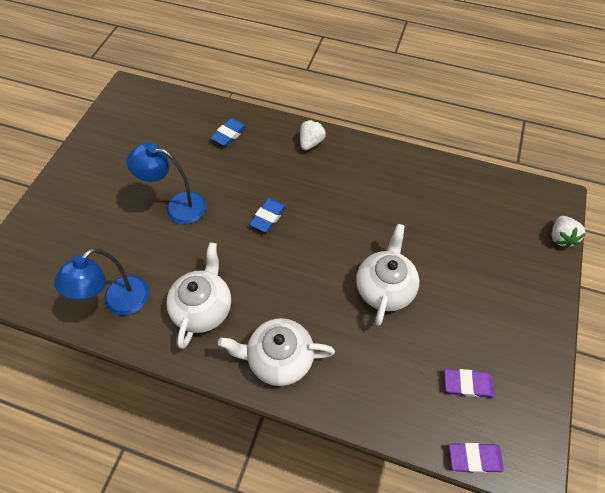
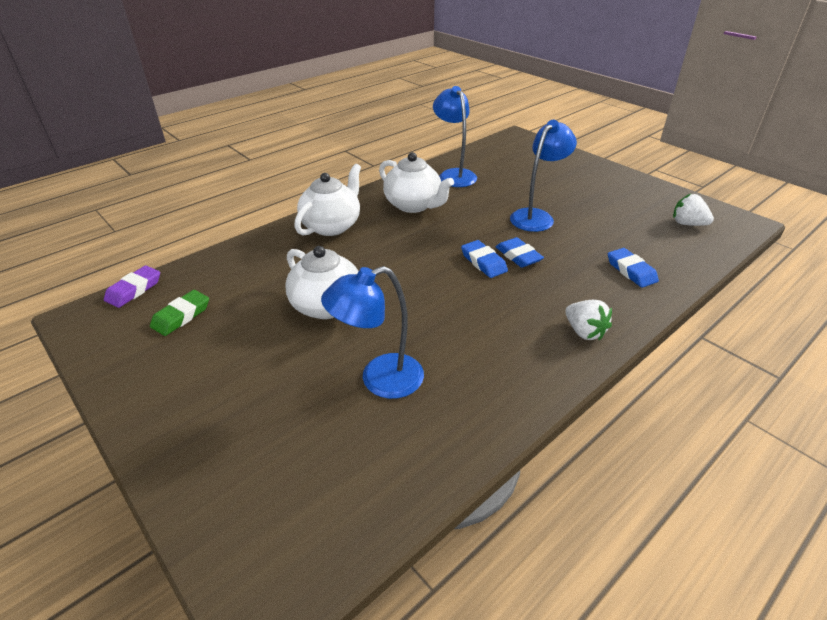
camera: 120 degrees right, 20 degrees down
(246, 199) = (518, 256): none -> blue eraser
(422, 221) = (380, 380): none -> blue lamp
(467, 384) = (181, 316): purple eraser -> green eraser
(560, 237) = (205, 537): white strawberry -> white strawberry (687, 224)

